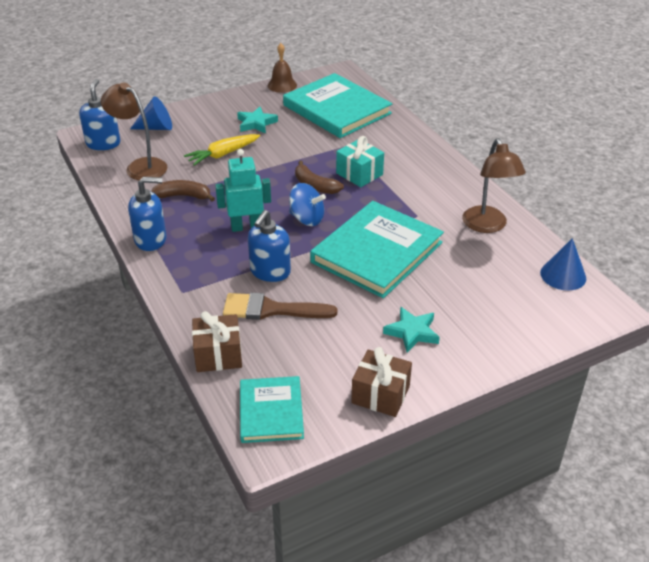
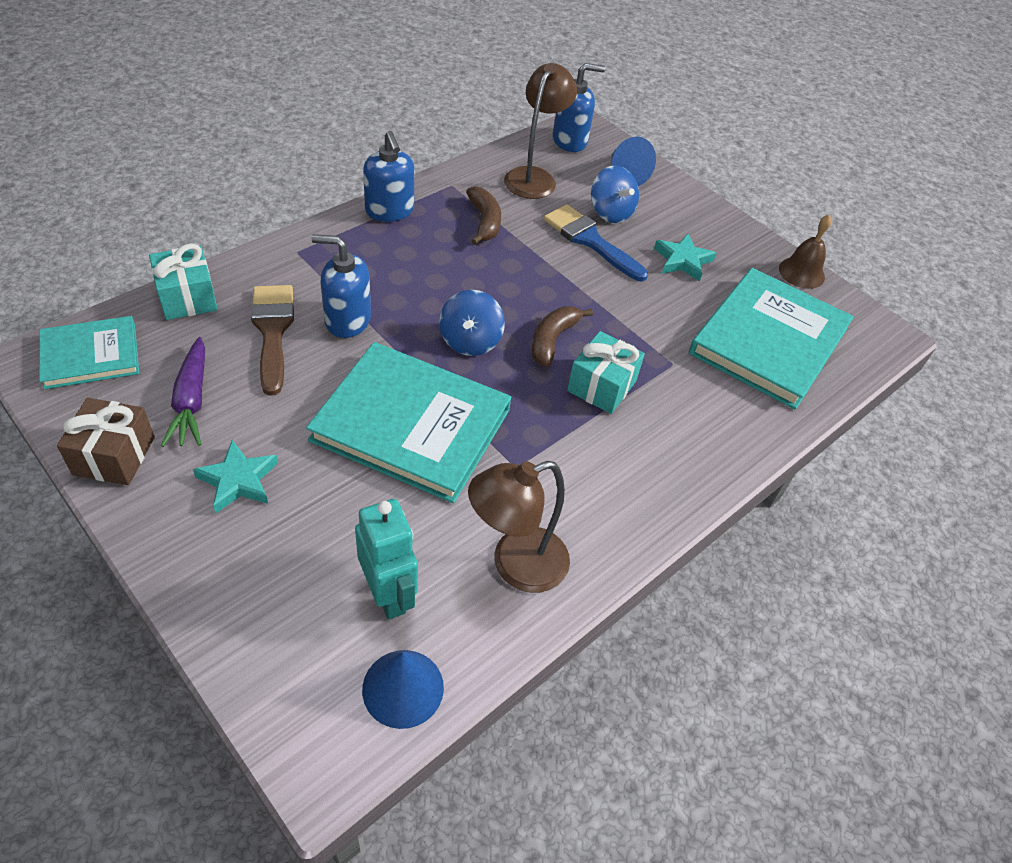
camera: 70 degrees right, 10 degrees up
(196, 141) = (610, 212): none -> blue spinning top
(218, 355) = (187, 298): brown gift -> turquoise gift
(223, 154) = (590, 241): yellow carrot -> blue brush
(246, 227) = (436, 285): turquoise robot -> turquoise robot (388, 594)
(334, 354) = (191, 401): none -> purple carrot

